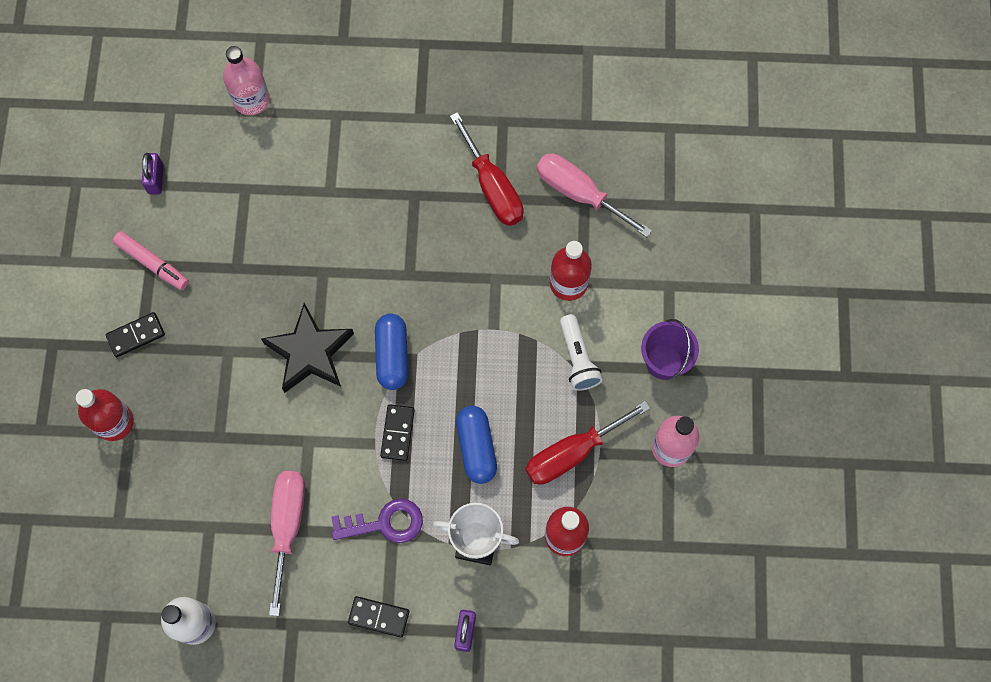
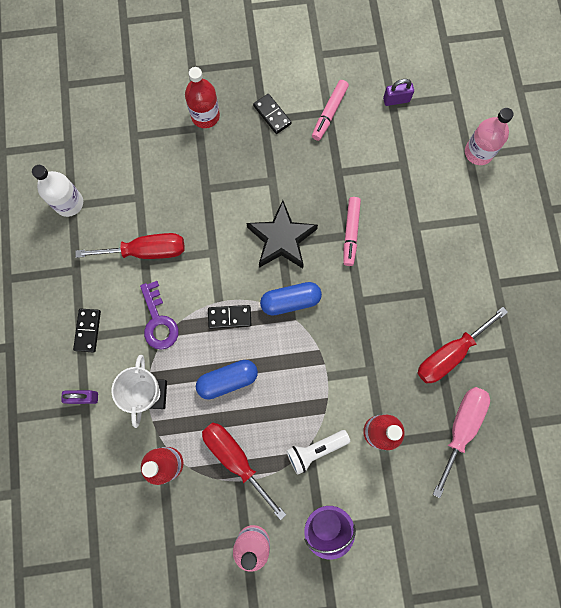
camera: 80 degrees right, 5 degrees up
(287, 526) = (146, 251): pink screwdriver -> red screwdriver
(320, 268) = (350, 233): none -> pink marker

